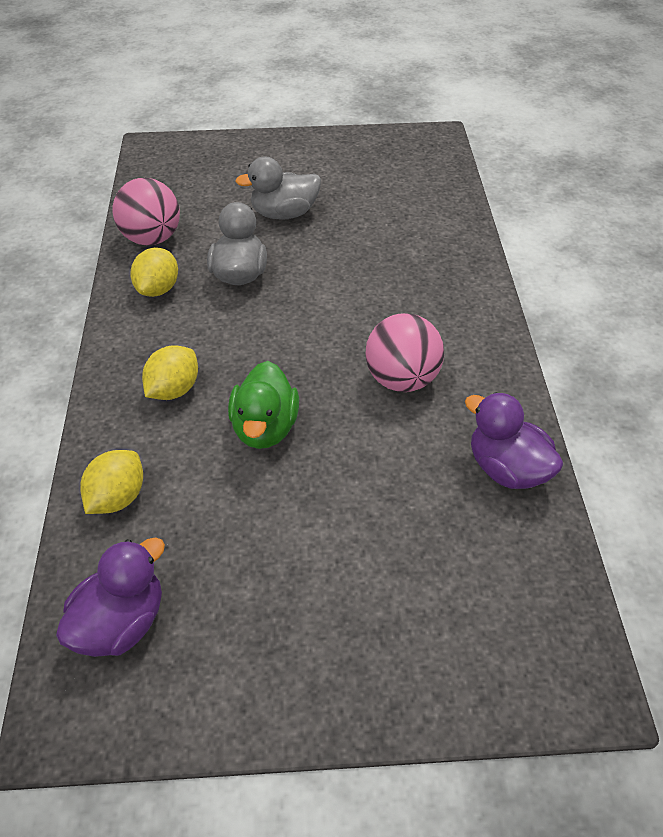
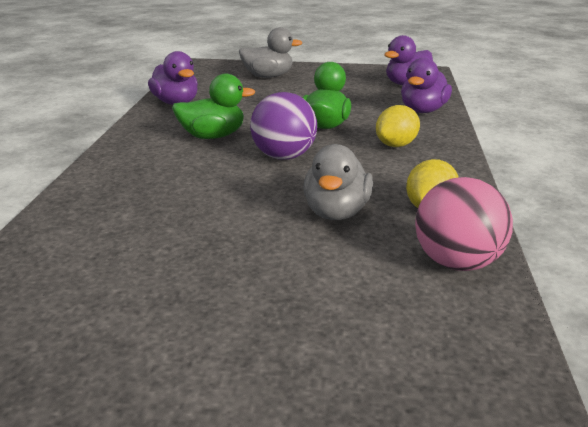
camera: 170 degrees left, 20 degrees down
(118, 497) = (423, 110): yellow lemon -> purple duck
(284, 214) = (263, 276): grey duck -> grey duck (268, 76)
(303, 348) = (284, 156): none -> purple ball
(402, 379) = (213, 136): pink ball -> green duck

